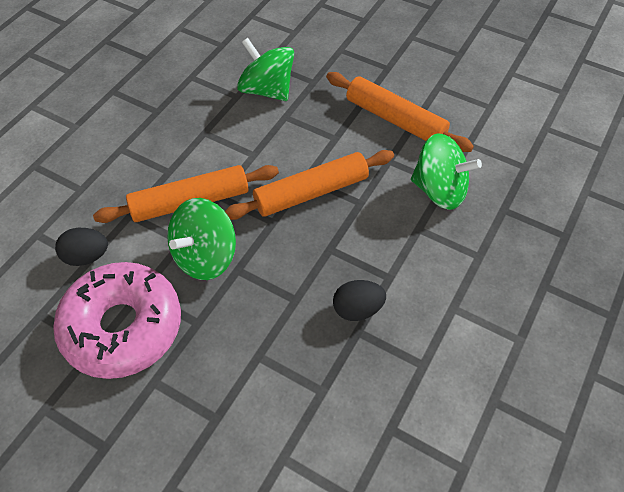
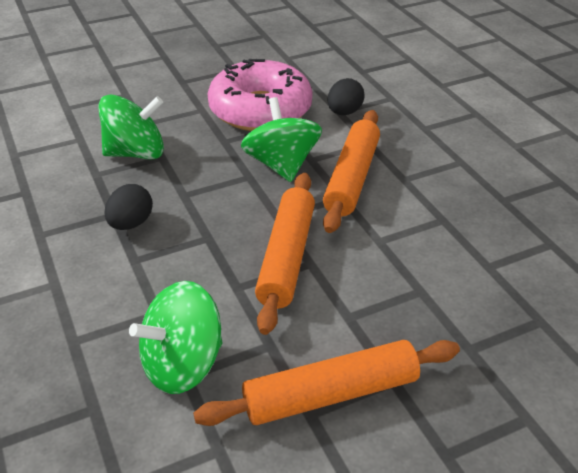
camera: 125 degrees right, 15 degrees down
(267, 90) = (482, 296): green spinning top -> green spinning top (136, 153)

